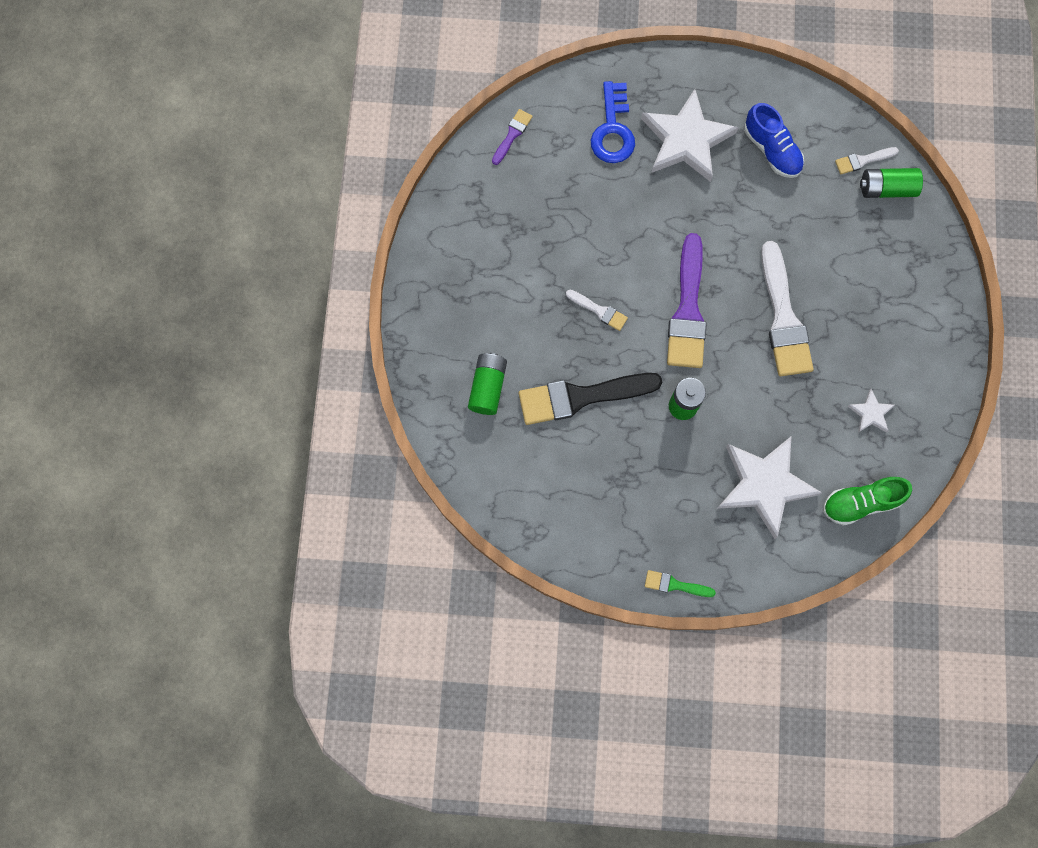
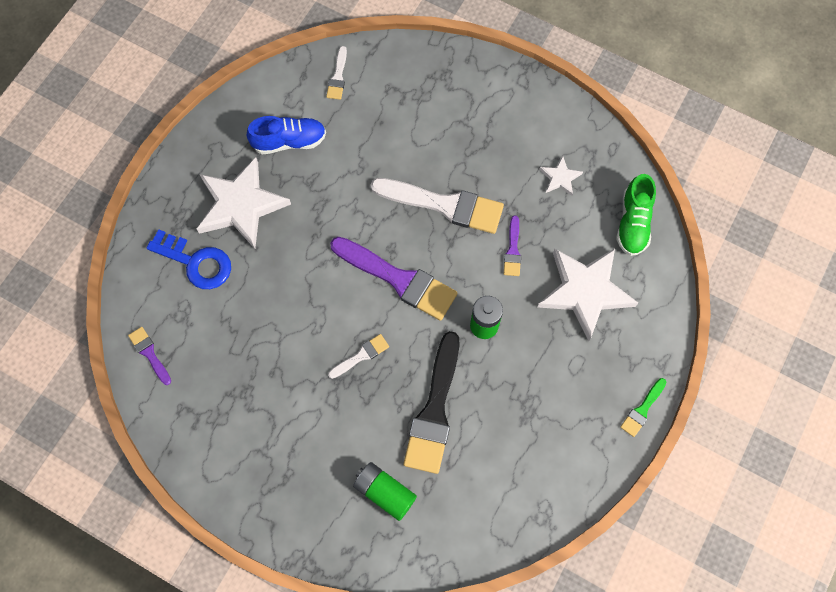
camera: 65 degrees left, 5 degrees down
(771, 400) = (512, 250): none -> purple brush
(886, 188) = (372, 71): green battery -> none

